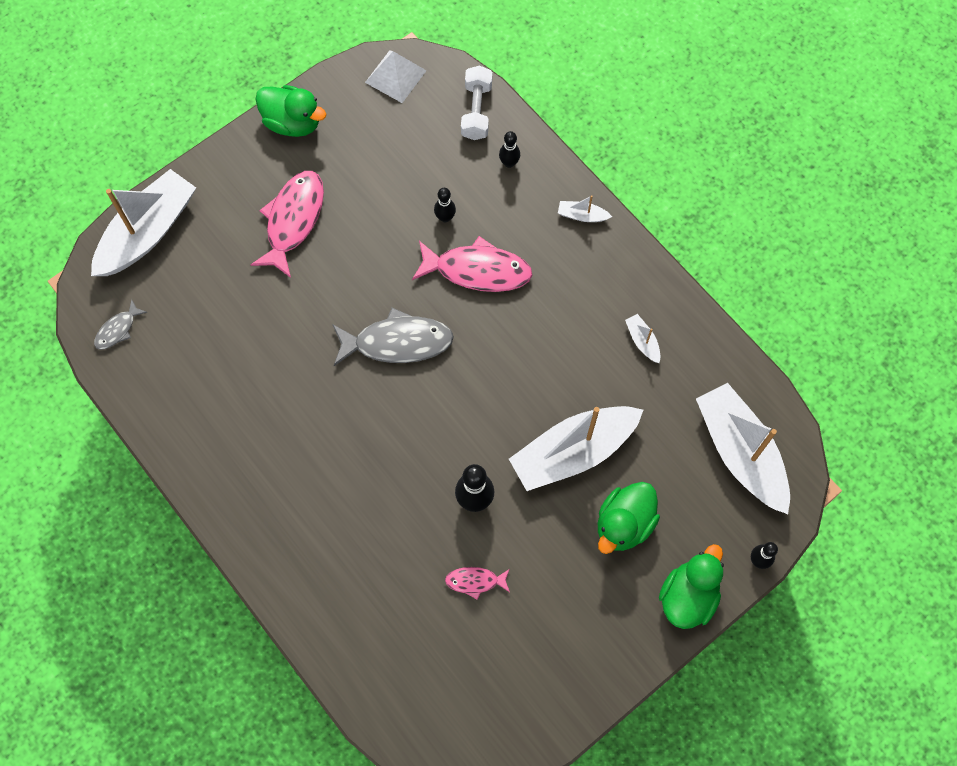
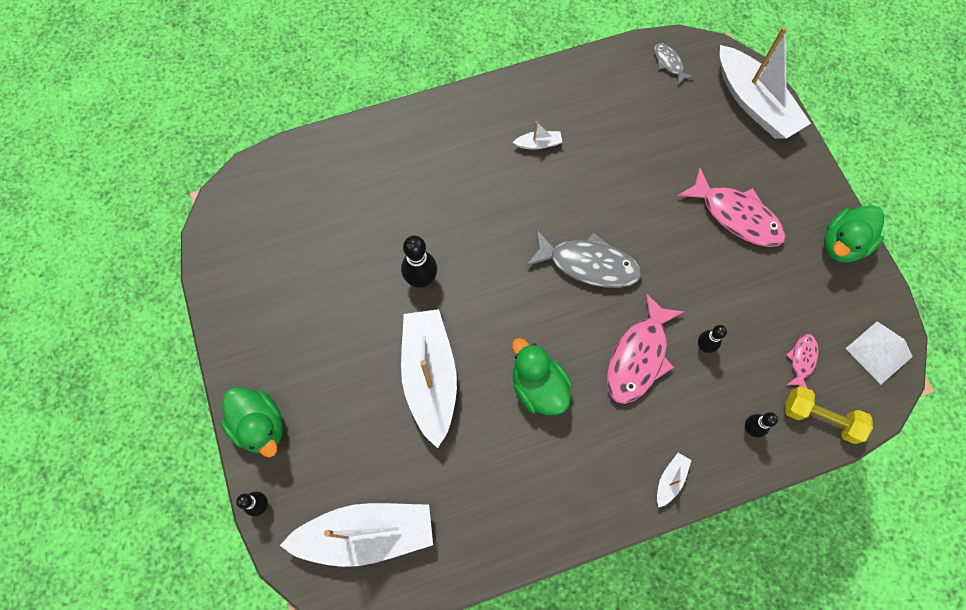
camera: 110 degrees right, 0 degrees up
(397, 342) = (588, 264): grey fish -> grey fish turned 90 degrees counterclockwise
(475, 581) = (353, 257): pink fish -> pink fish (802, 360)
(476, 111) = (820, 418): white dumbbell -> yellow dumbbell
(624, 524) = (347, 395): green duck -> green duck (538, 387)
(642, 341) = (514, 486): white boat -> white boat (538, 144)

